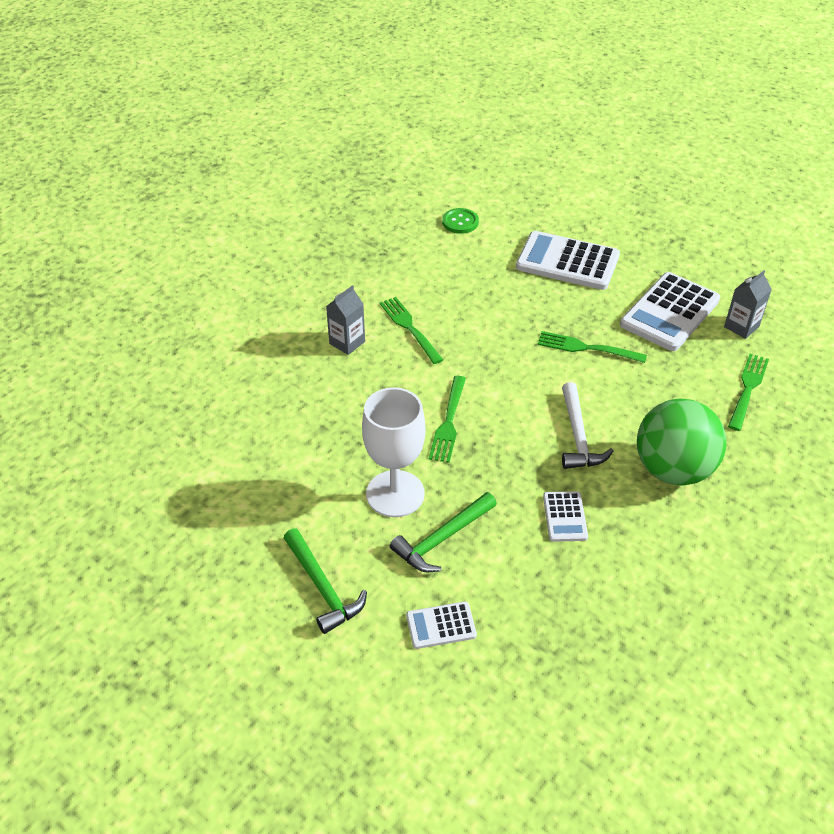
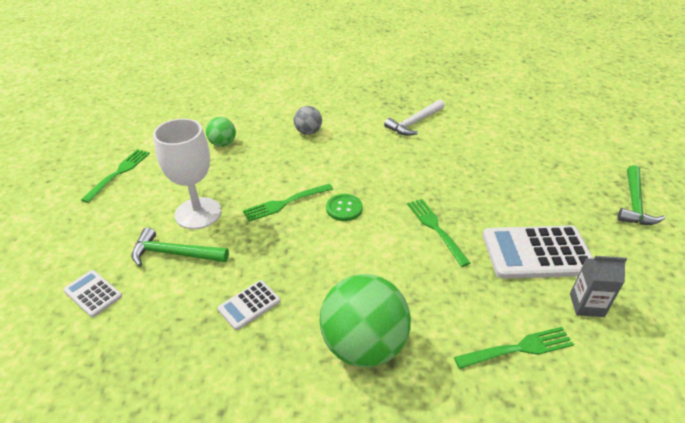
camera: 50 degrees right, 5 degrees down
(288, 418) = (223, 144): none -> green ball
(322, 588) = (93, 225): green hammer -> green hammer (634, 203)
(347, 342) = (308, 132): grey carton -> grey ball
(409, 328) = (350, 146): green fork -> green fork (119, 173)
(460, 222) = (472, 117): green button -> green button (344, 208)
(567, 262) = (508, 176): white calculator -> none
(578, 436) = (339, 270): white hammer -> white hammer (414, 123)

